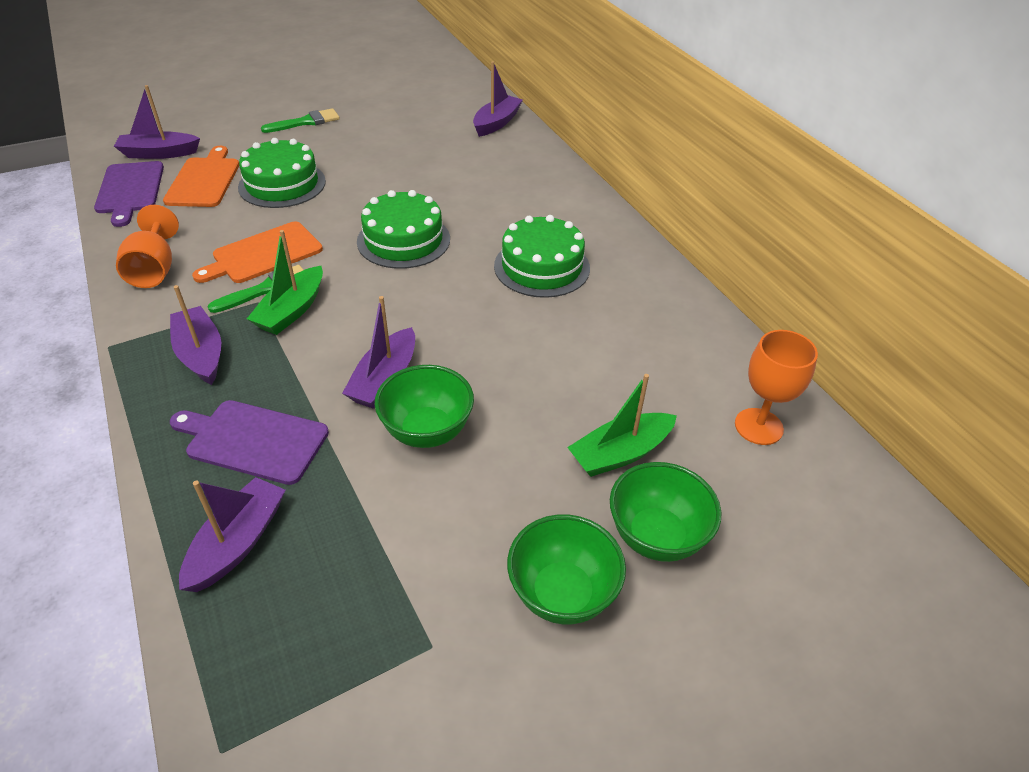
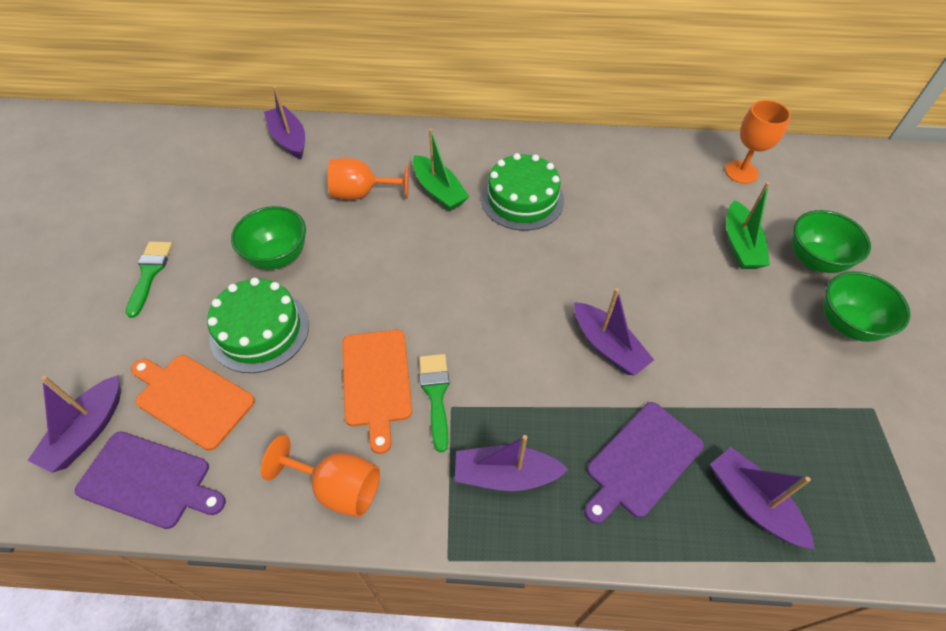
camera: 60 degrees left, 10 degrees up
(292, 310) = (481, 383): green boat -> green boat (439, 191)
(403, 240) = (427, 269): green cake -> none
(427, 431) = (678, 340): green bowl -> green bowl (278, 256)
(466, 178) = (362, 193): none -> orange goblet

